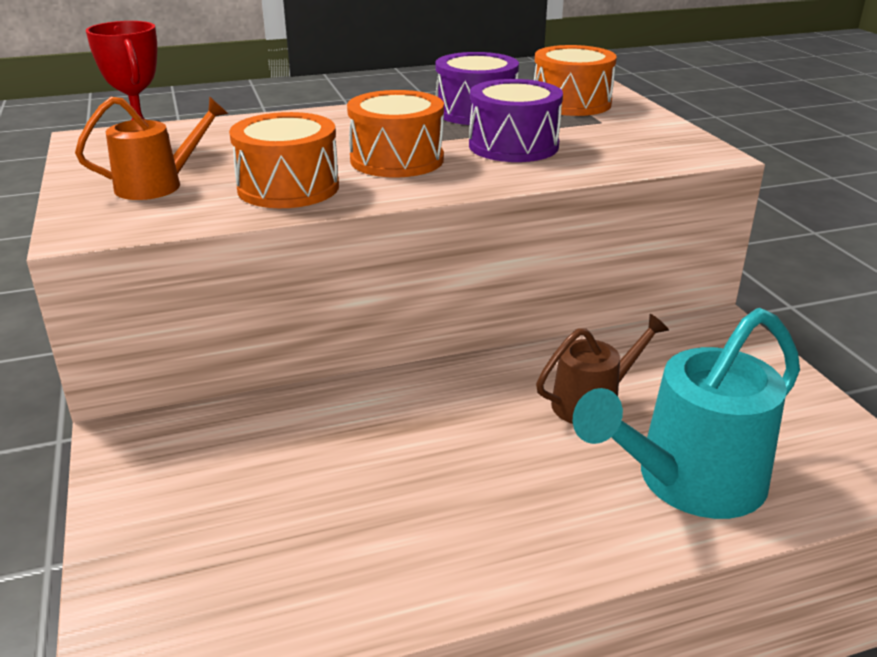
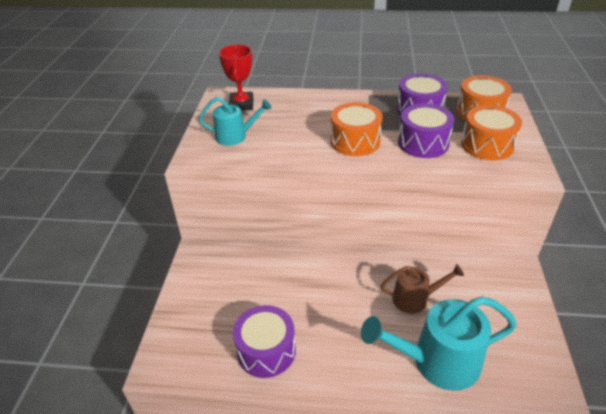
camera: 25 degrees right, 10 degrees up
(157, 185) = (235, 136): orange watering can -> turquoise watering can
(288, 188) = (292, 151): orange drum -> orange drum (487, 145)
(366, 561) = (266, 351): none -> purple drum

